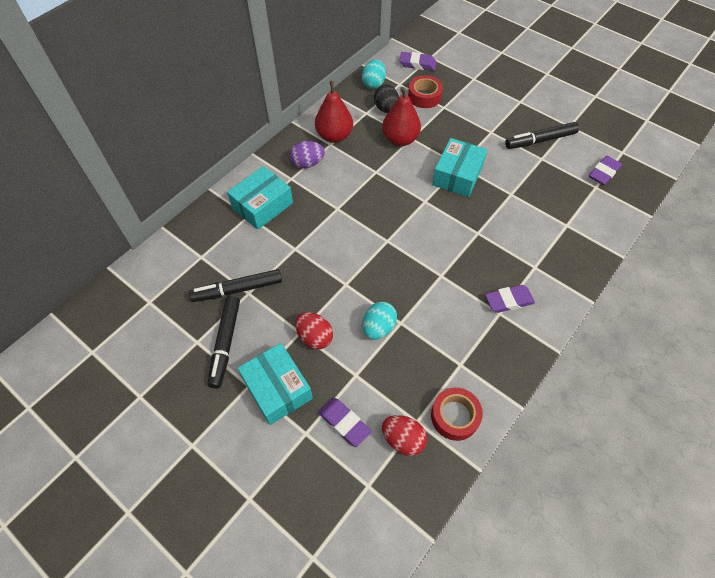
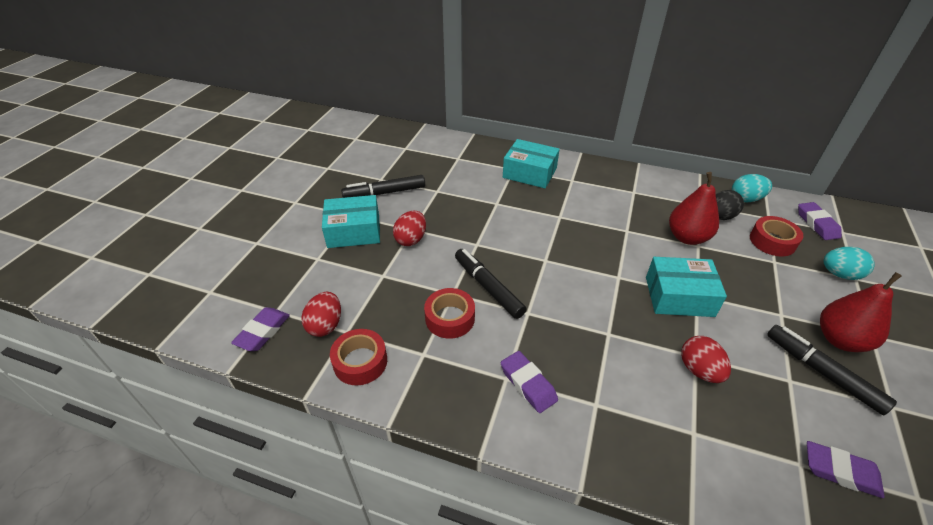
camera: 70 degrees right, 15 degrees down
(237, 290) = (437, 184): black marker -> black marker (488, 287)
(277, 388) = (354, 231): turquoise box -> turquoise box turned 45 degrees clockwise
(307, 163) = (597, 185): purple egg -> none
(334, 136) = (646, 192): red pear -> red pear (840, 340)
(344, 423) = (332, 280): purple eraser -> purple eraser (263, 332)
(378, 327) = (439, 278): turquoise egg -> turquoise egg (839, 274)
(428, 333) = (450, 318): none -> red tape
(523, 198) = (699, 370): none -> red egg

